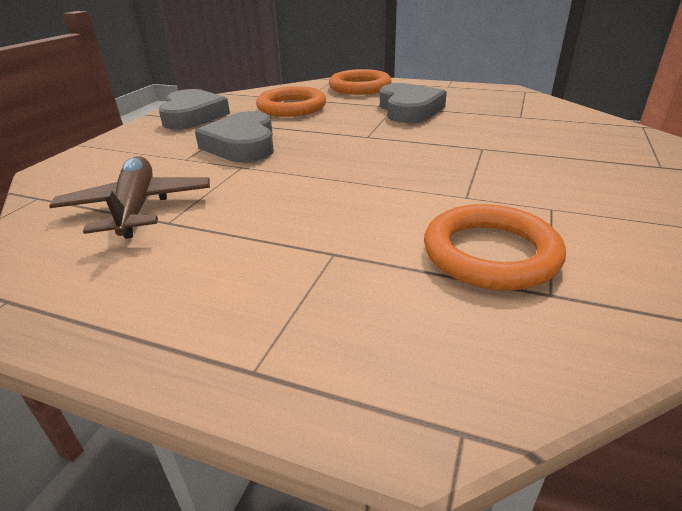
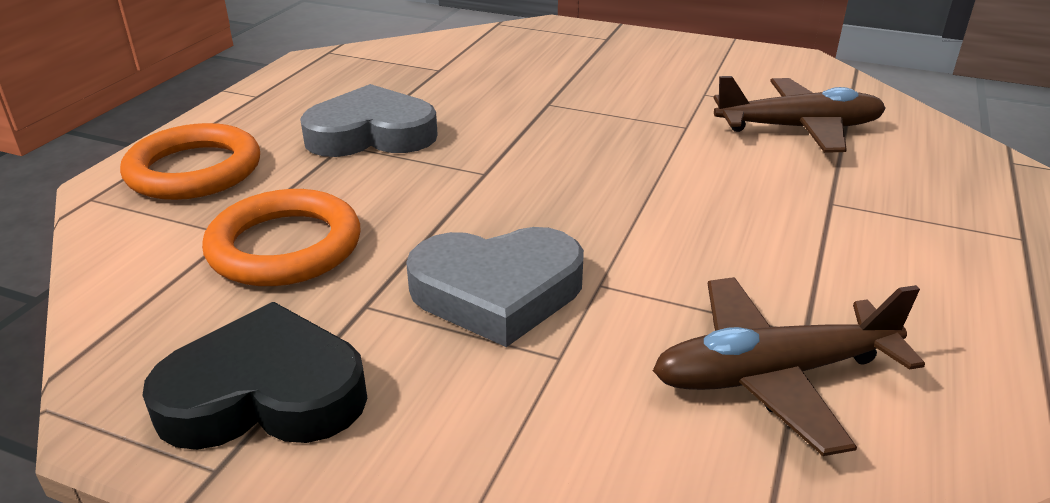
camera: 90 degrees left, 0 degrees up
(193, 116) = (265, 393): grey heart -> black heart
(490, 253) = (799, 128): orange ring -> brown plane

